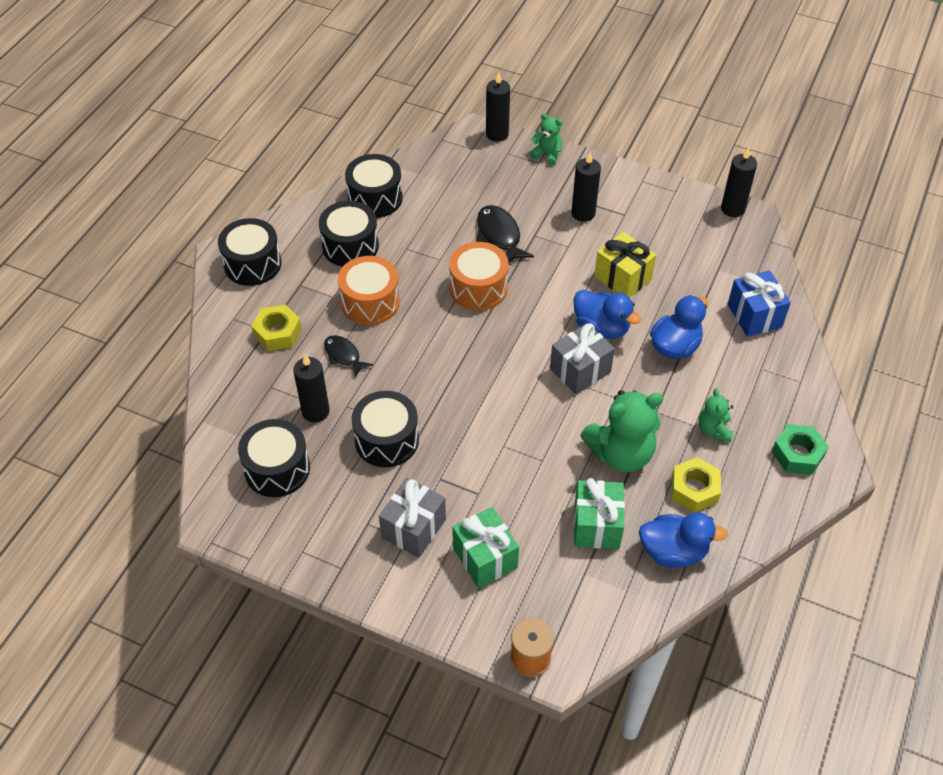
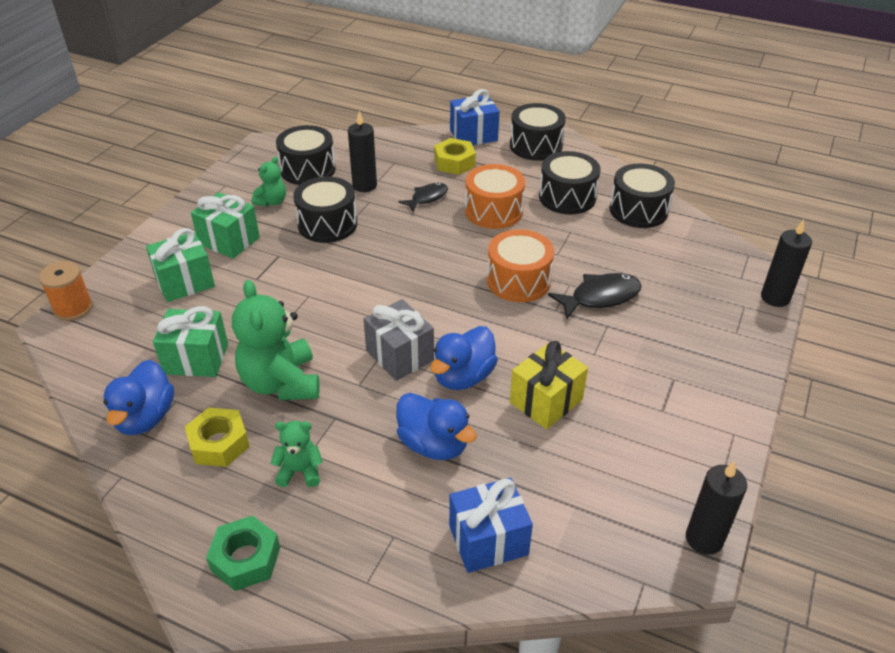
camera: 90 degrees right, 10 degrees down
(223, 316) = (473, 135): none -> blue gift
(413, 528) = (229, 241): grey gift -> green gift
(547, 154) = (754, 340): green teddy bear -> green teddy bear (272, 202)
(583, 213) = (654, 369): black candle -> none

